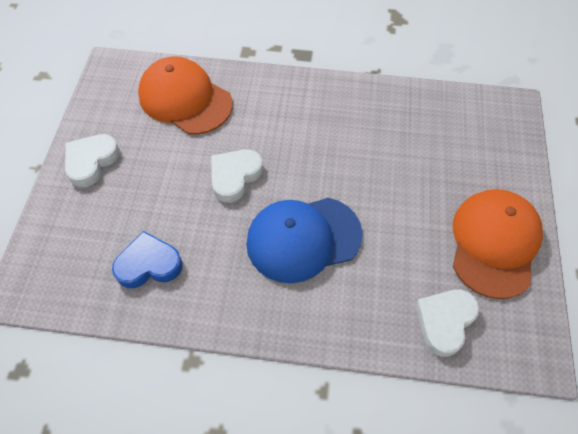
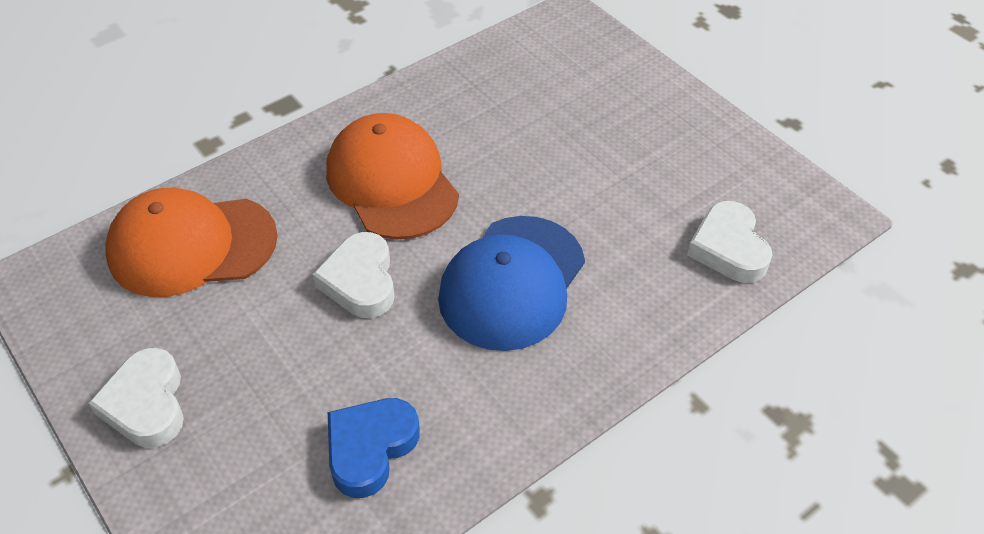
camera: 45 degrees left, 10 degrees down
(494, 243) = (691, 148): orange cap -> orange cap (392, 182)

